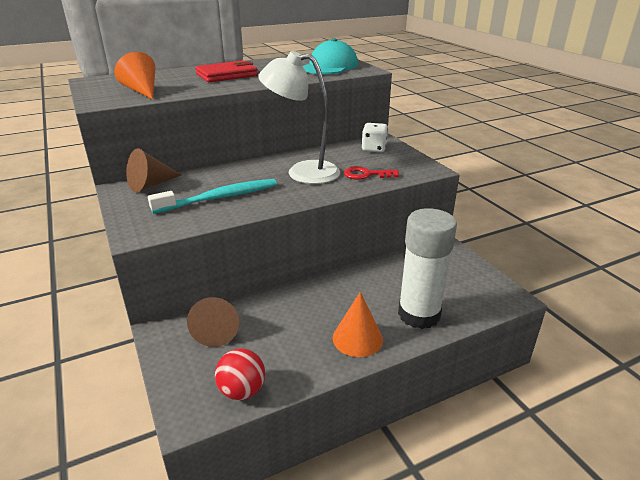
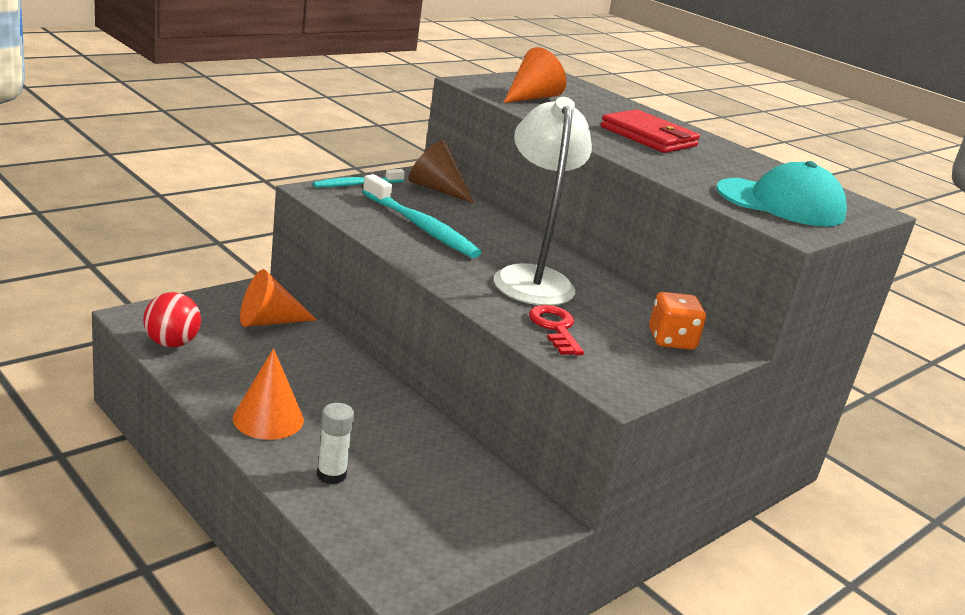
camera: 70 degrees right, 5 degrees down
(129, 215) = (356, 184): none -> turquoise toothbrush
(217, 330) = (268, 321): brown cone -> orange cone
(374, 148) = (671, 340): white dice -> orange dice
(419, 314) = (331, 475): white glue stick -> white glue stick, size x0.45

